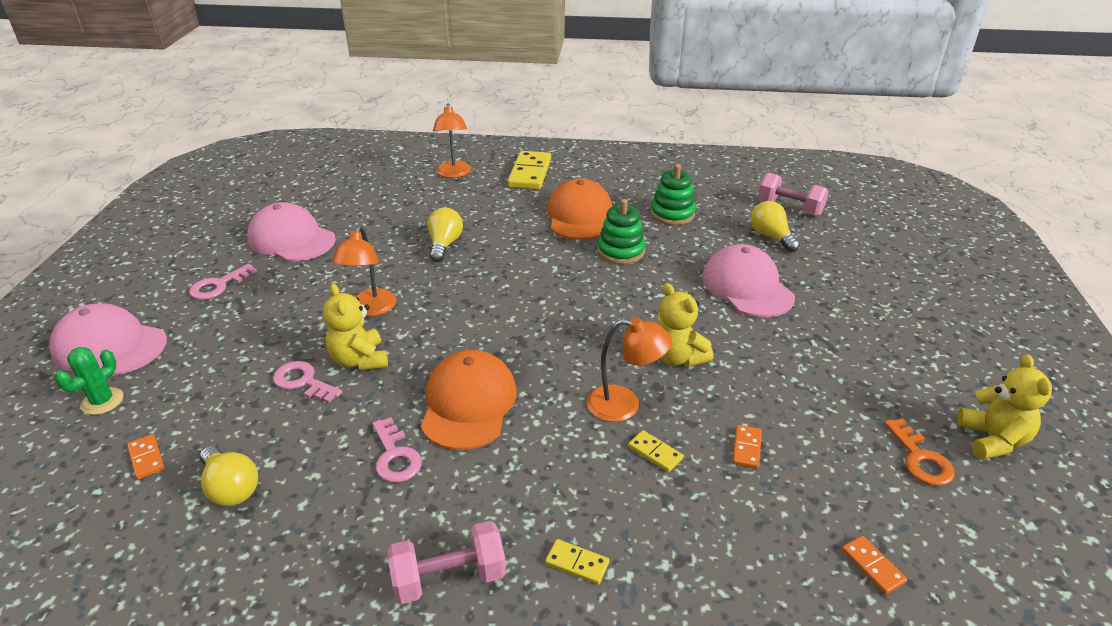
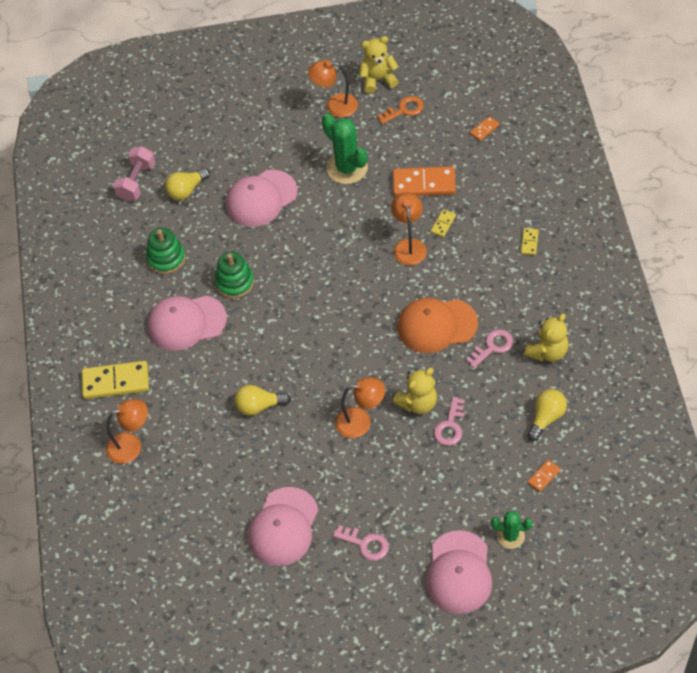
camera: 100 degrees left, 20 degrees up
(449, 578) = (559, 292): pink dumbbell -> none
(579, 216) = (186, 323): orange cap -> pink cap
(677, 357) = (355, 227): yellow teddy bear -> yellow teddy bear (547, 352)
(746, 448) = (424, 183): orange domino -> orange domino, size x2.10
(791, 369) = (347, 168): none -> green cactus
(924, 379) = (335, 106): none -> orange lamp

